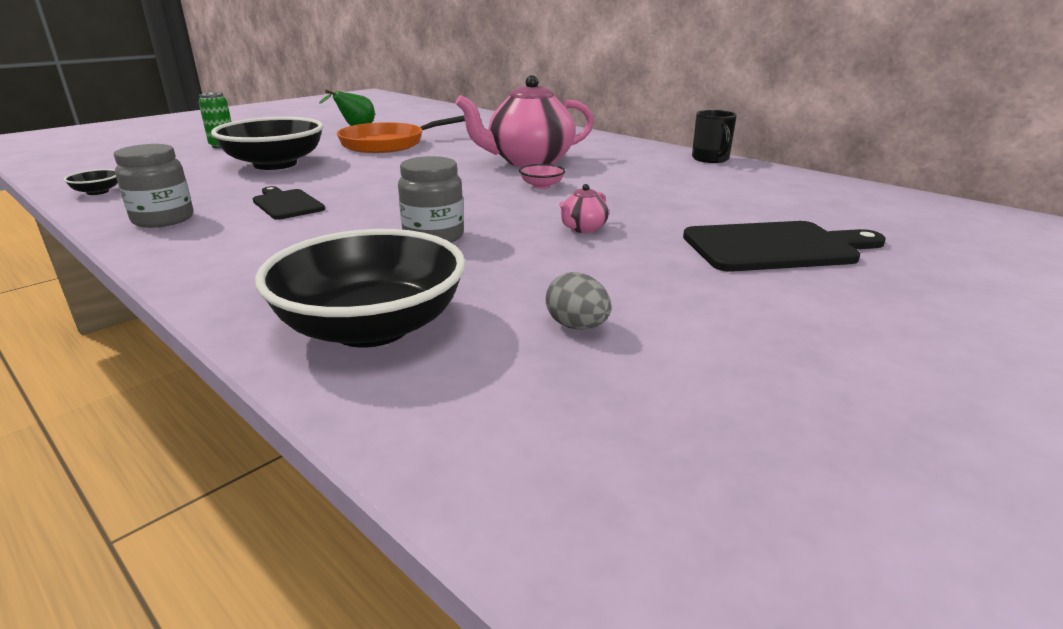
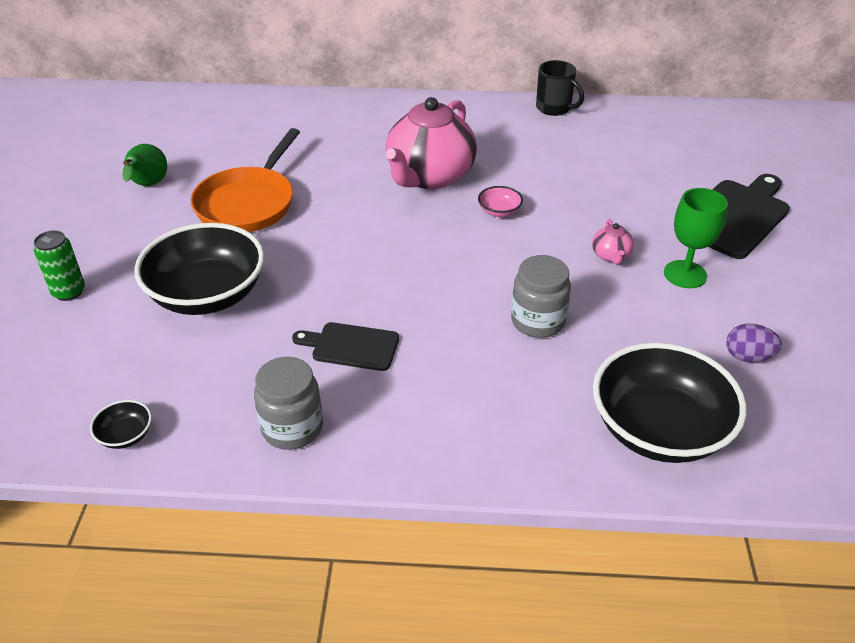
camera: 40 degrees left, 15 degrees up
(577, 326) = (748, 357): grey egg -> purple egg
(633, 259) = (685, 274): none -> green goblet

